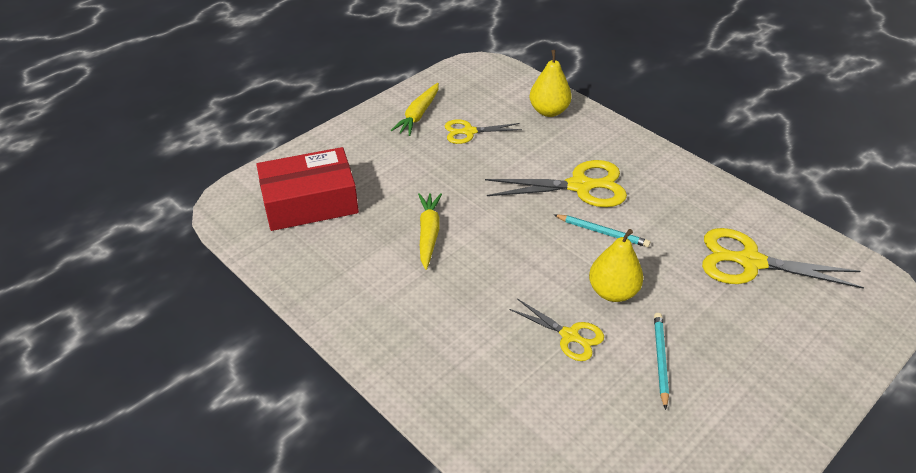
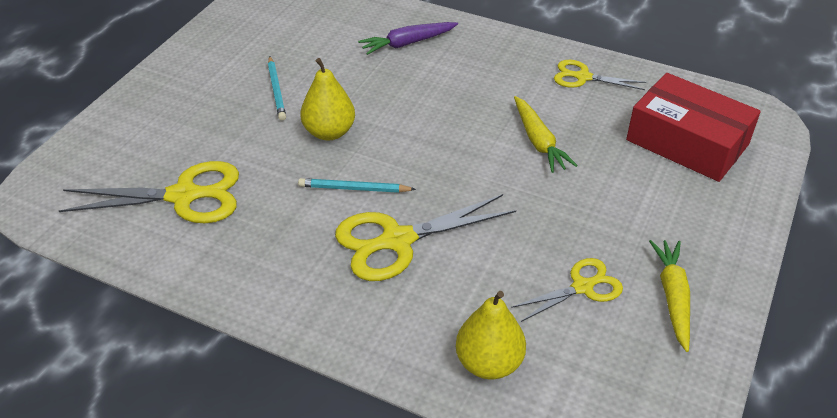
camera: 160 degrees right, 0 degrees up
(310, 202) = (687, 142): red box -> red box turned 75 degrees clockwise
(494, 389) = (407, 43): none -> purple carrot
(569, 336) = (360, 89): yellow scissors -> yellow scissors (583, 77)

